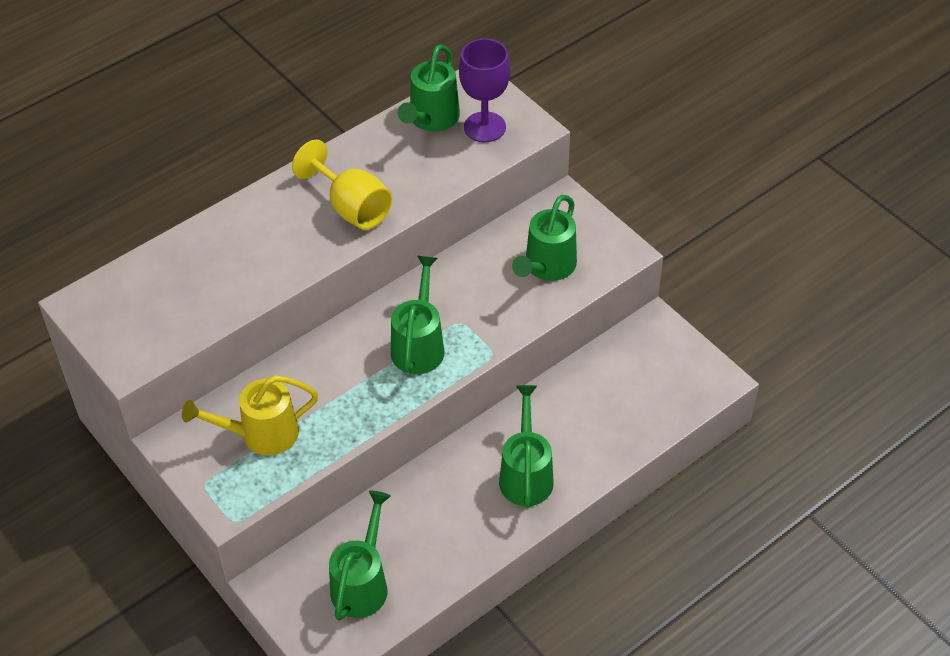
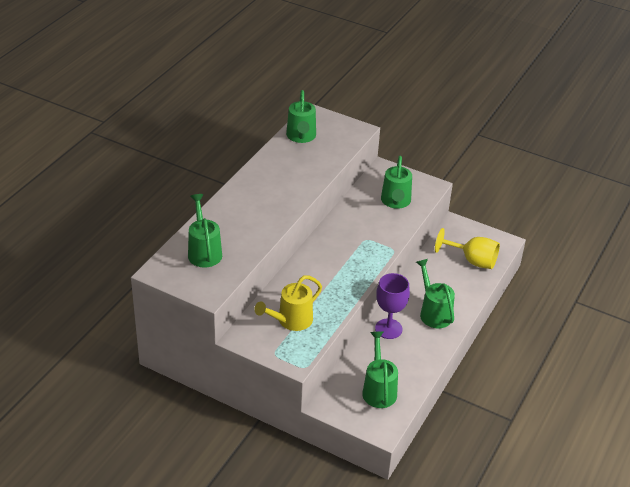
camera: 25 degrees left, 10 degrees down
(351, 207) = (285, 188): yellow goblet -> yellow goblet (472, 260)
(419, 344) = (351, 255): green watering can -> green watering can (204, 251)
(484, 127) = (333, 134): purple goblet -> purple goblet (388, 329)

